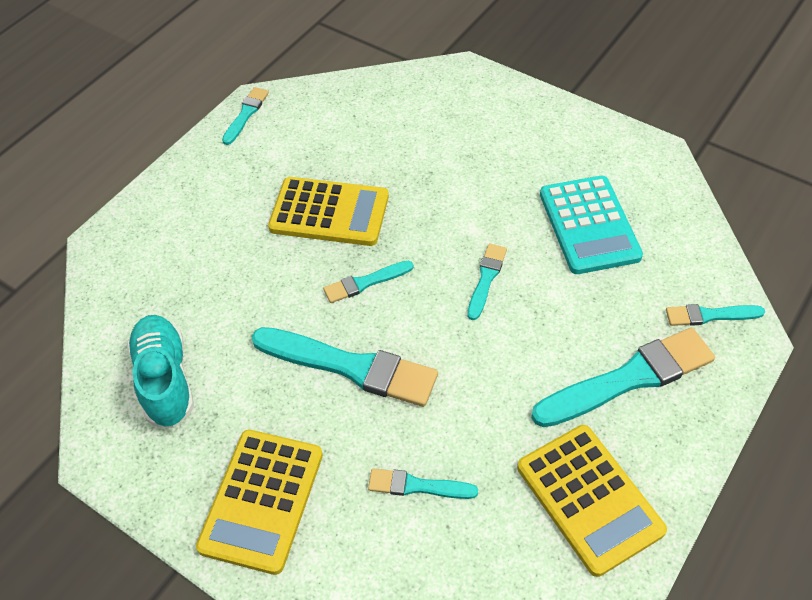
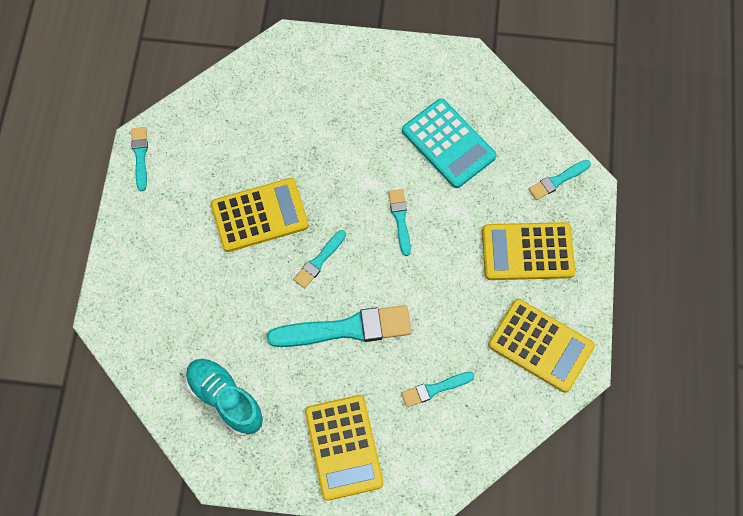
camera: 30 degrees left, 15 degrees up
(629, 378) = (527, 251): turquoise brush -> yellow calculator

